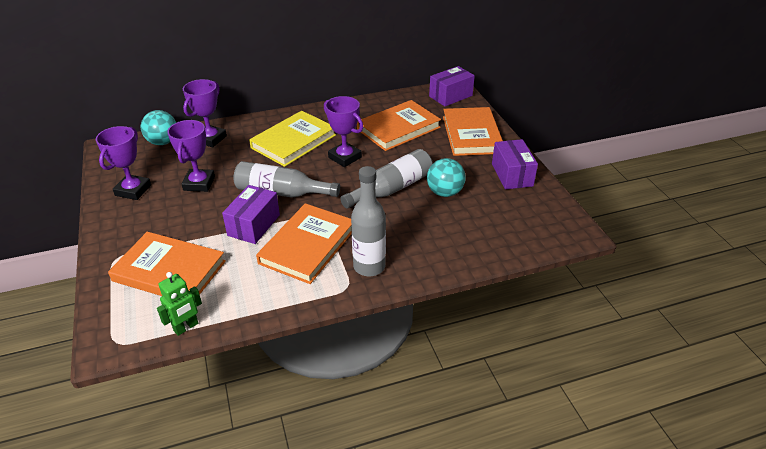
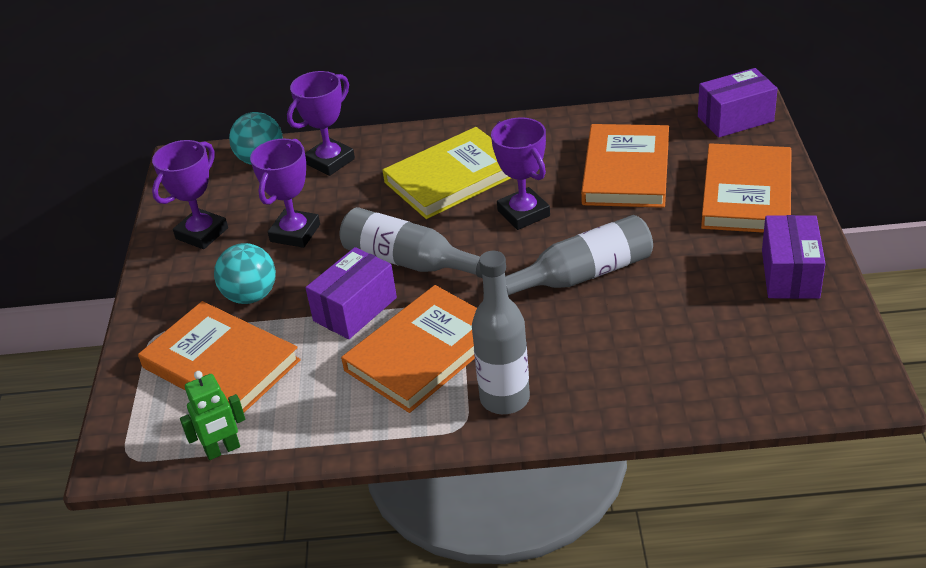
camera: 20 degrees right, 0 degrees up
(398, 128) = (626, 171): orange book -> orange book turned 60 degrees counterclockwise
(444, 192) = (664, 292): turquoise ball -> turquoise ball (251, 296)

